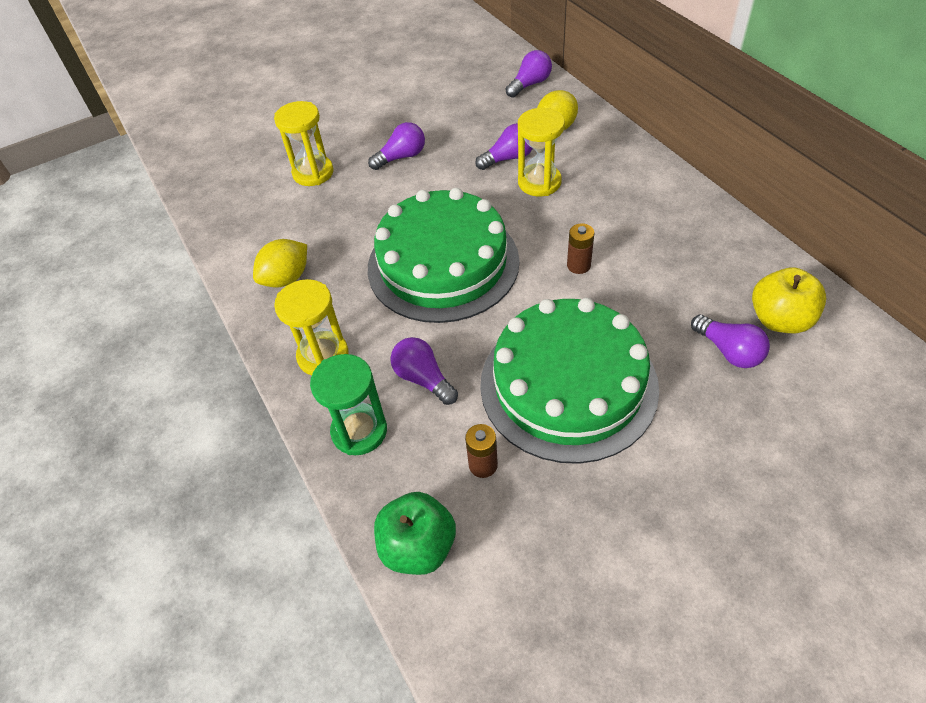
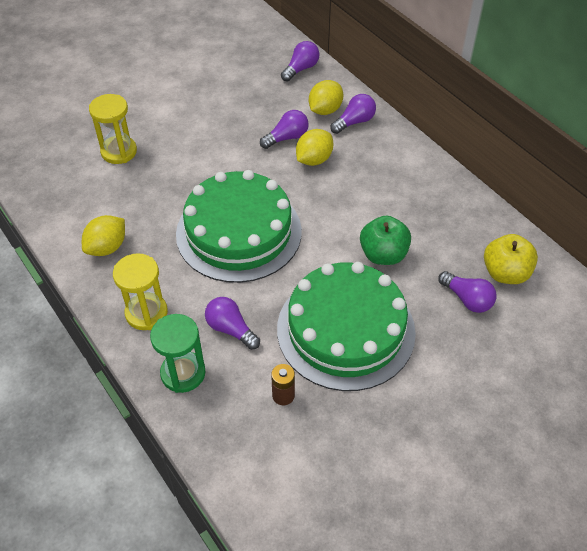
camera: 10 degrees left, 0 degrees up
(401, 157) = (195, 137): purple light bulb -> purple light bulb (354, 122)
(418, 547) = (238, 460): green apple -> green apple (383, 254)
(539, 182) = (314, 160): yellow hourglass -> yellow lemon
(578, 265) = (349, 231): brown battery -> none

